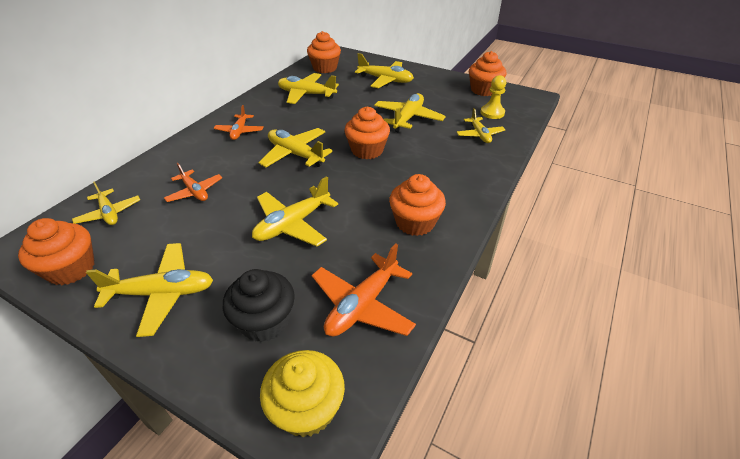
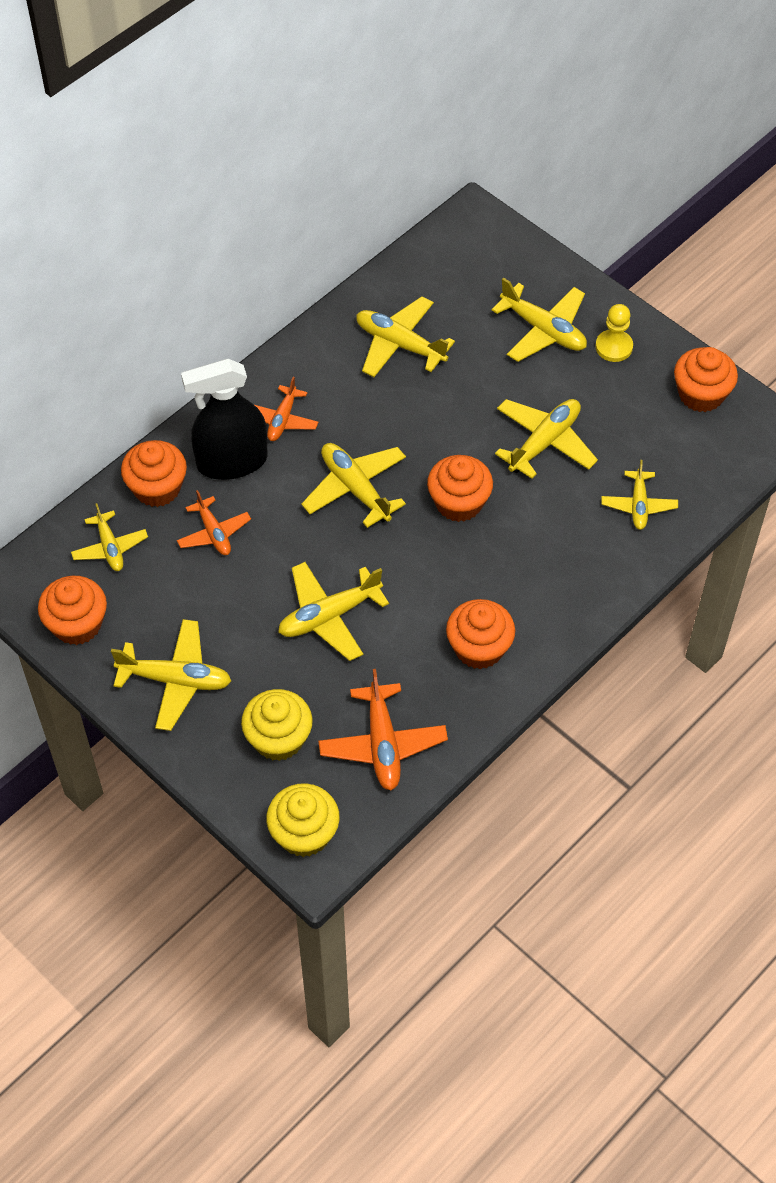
camera: 15 degrees right, 15 degrees up
(206, 154) = (232, 462): none -> black spray bottle
(265, 321) = (278, 738): black cupcake -> yellow cupcake
(325, 68) = (448, 270): orange cupcake -> orange cupcake (157, 488)
(362, 305) = (382, 744): orange plane -> orange plane turned 60 degrees counterclockwise
(492, 113) = (684, 457): yellow pawn -> yellow pawn (614, 347)

